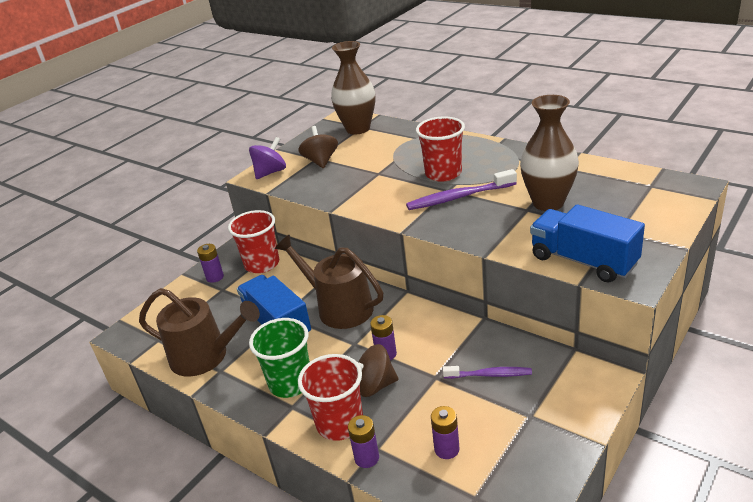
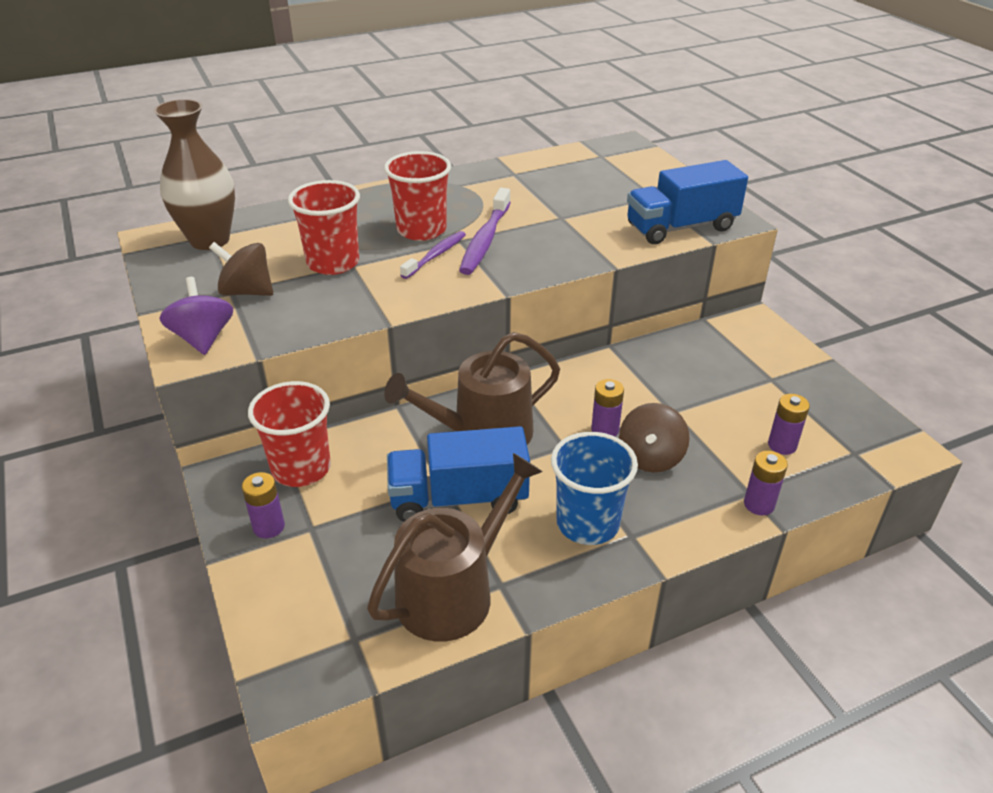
camera: 65 degrees left, 5 degrees up
(290, 383) = (587, 523): green cup -> blue cup
(340, 423) = (691, 506): red cup -> red cup (333, 263)
(489, 375) = (698, 378): purple toothbrush -> purple toothbrush (435, 255)
(548, 203) = (564, 204): brown vase -> none

